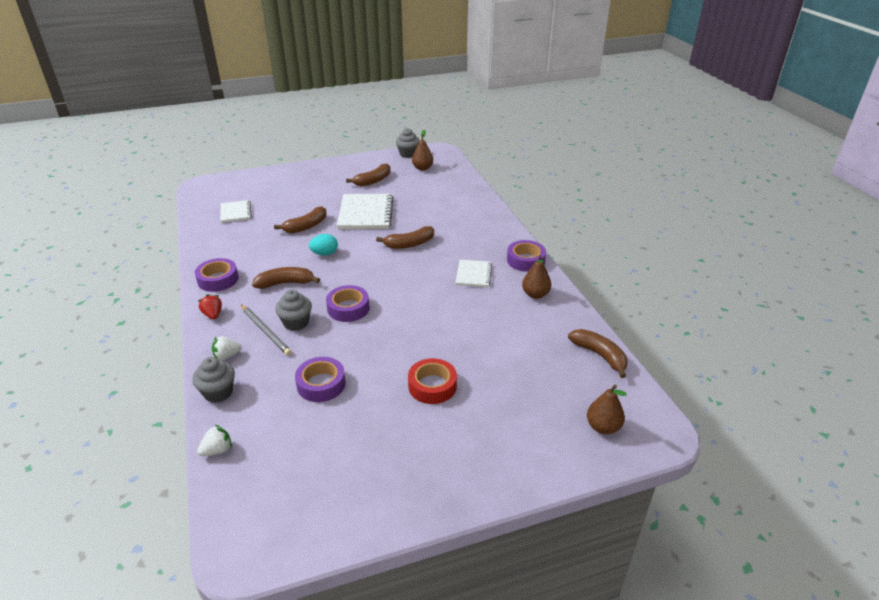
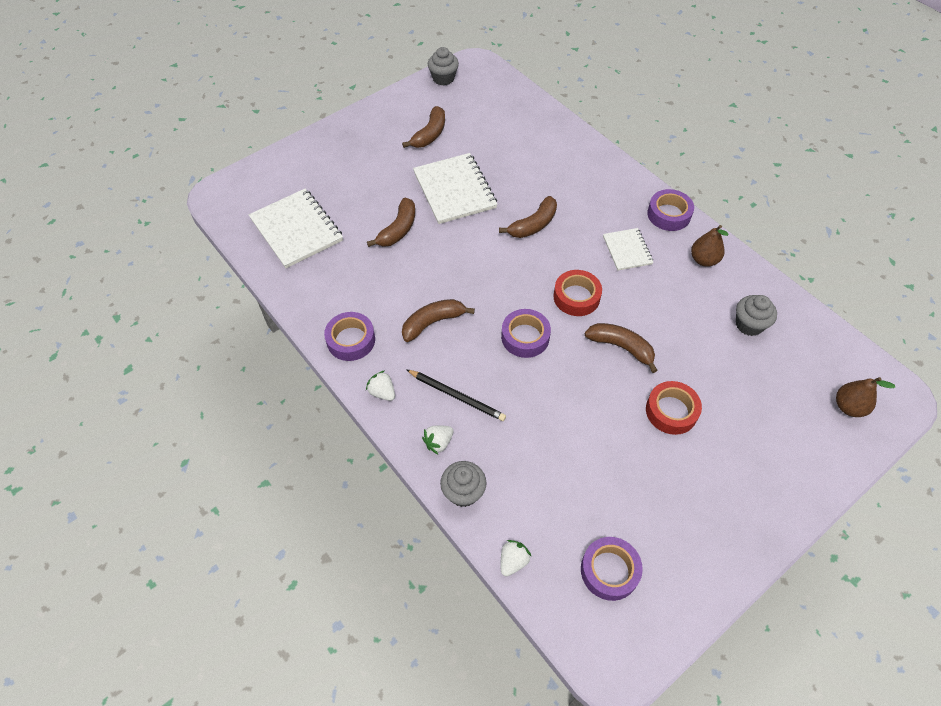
camera: 20 degrees left, 20 degrees up
(213, 315) = (382, 392): red strawberry -> white strawberry
(235, 212) = (296, 230): white notebook -> white notebook, size x1.76
(265, 331) = (457, 396): grey pencil -> black pencil
(296, 323) = (482, 374): grey cupcake -> grey cupcake (749, 324)
(321, 384) = (562, 446): purple tape -> purple tape (609, 571)
(325, 253) = (448, 266): turquoise egg -> none
(409, 293) = (576, 297): none -> red tape
(422, 168) = (475, 99): brown pear -> none
(599, 355) = (804, 322): brown banana -> brown banana (621, 347)

